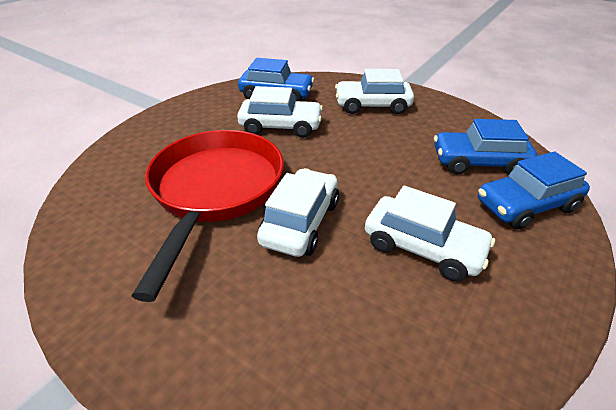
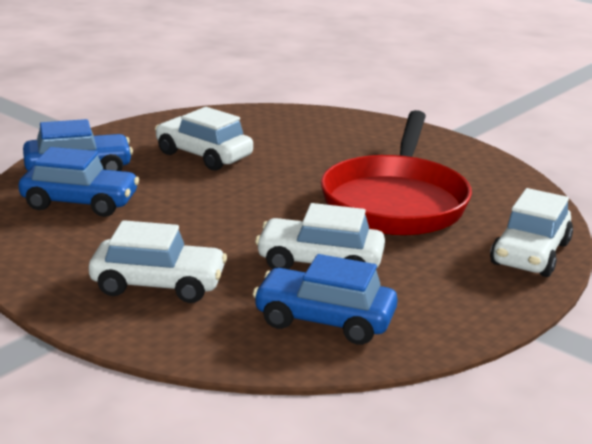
camera: 175 degrees left, 15 degrees down
(301, 222) = (306, 175): white car -> white car (530, 254)

